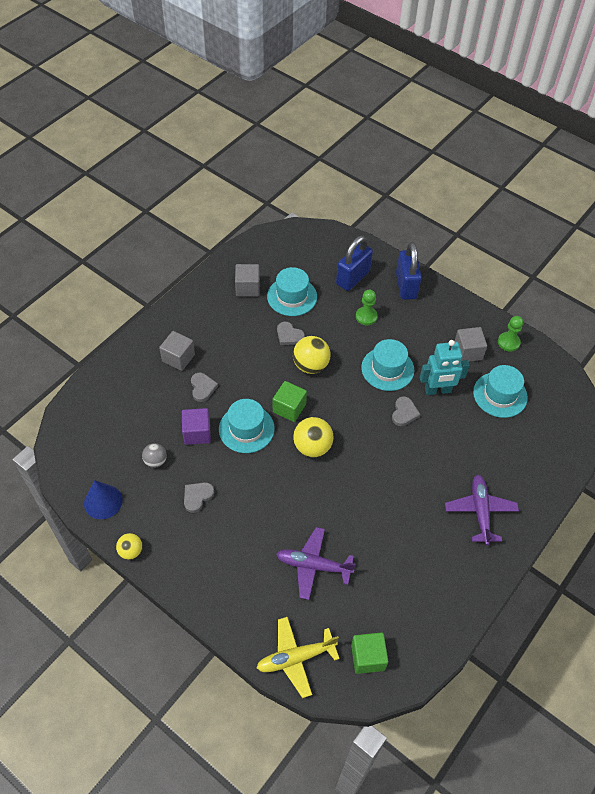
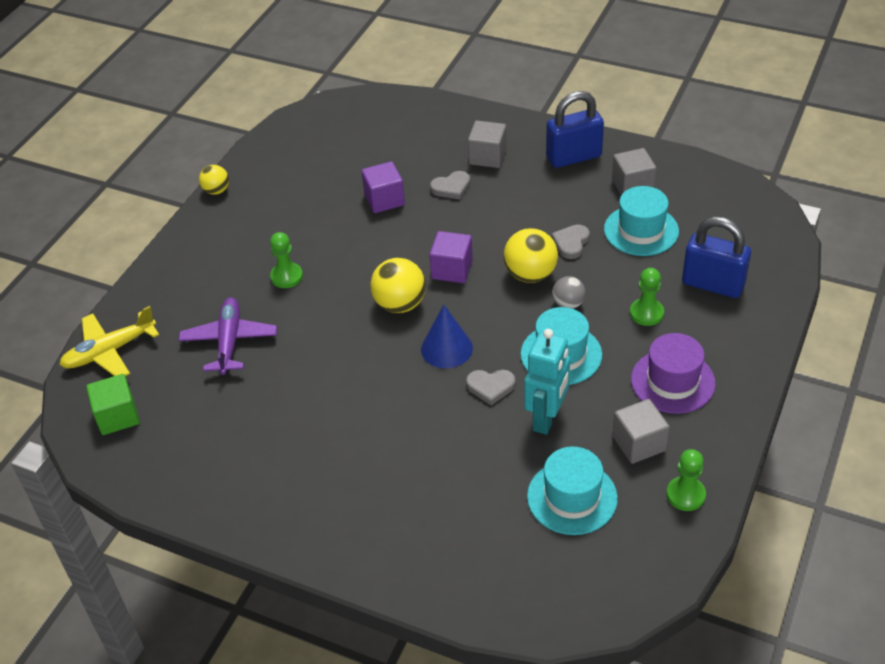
camera: 80 degrees right, 10 degrees down
(103, 501) = (271, 154): blue cone -> blue cone (446, 348)
(155, 461) = (335, 178): grey ball -> grey ball (568, 304)
(197, 497) = (297, 222): grey heart -> none
(246, 429) = (405, 239): turquoise hat -> none
(257, 515) = (286, 276): none -> green pawn
(289, 408) = (452, 269): green cube -> purple cube
(295, 658) = (109, 351): yellow plane -> yellow plane turned 90 degrees counterclockwise
(406, 286) = (733, 346): blue padlock -> blue padlock (573, 157)
(425, 321) = (672, 381): none -> purple hat
(438, 390) = (547, 418): turquoise robot -> turquoise robot turned 135 degrees counterclockwise
(480, 511) = (352, 501): purple plane -> none

